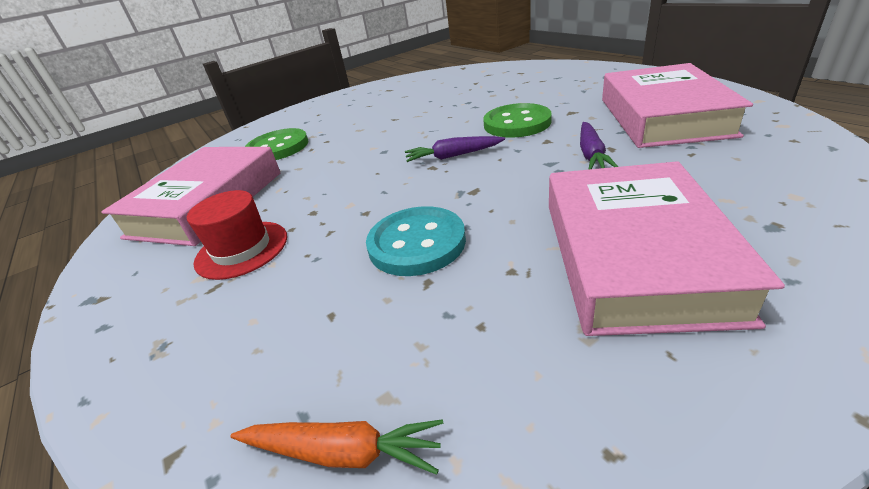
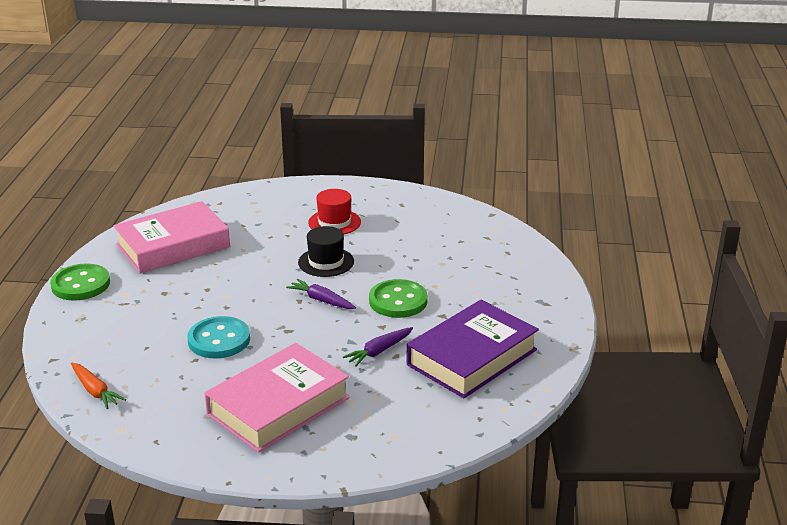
camera: 35 degrees right, 5 degrees down
(242, 249) = (154, 290): red hat -> red hat (334, 222)
(278, 148) = (257, 221): green button -> green button (80, 284)
(399, 136) = (326, 262): none -> black hat
(663, 117) = (472, 357): pink book -> purple book

